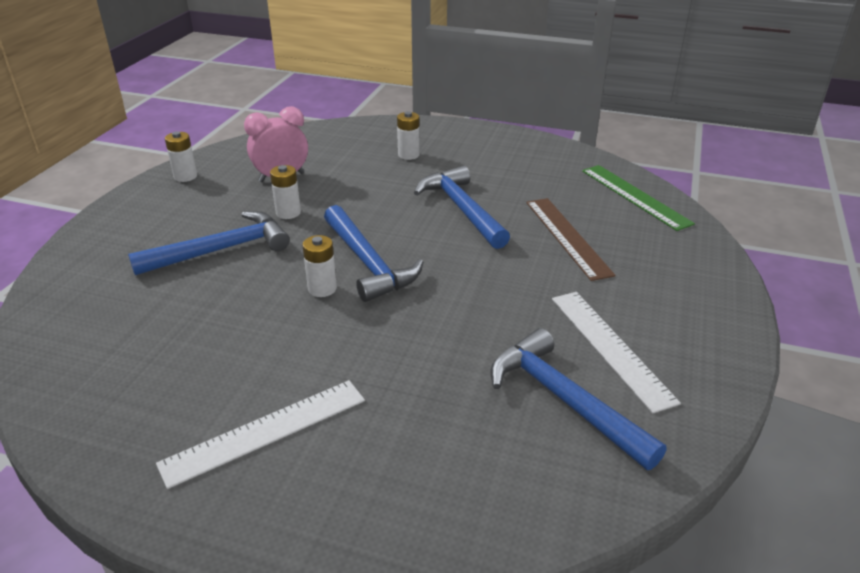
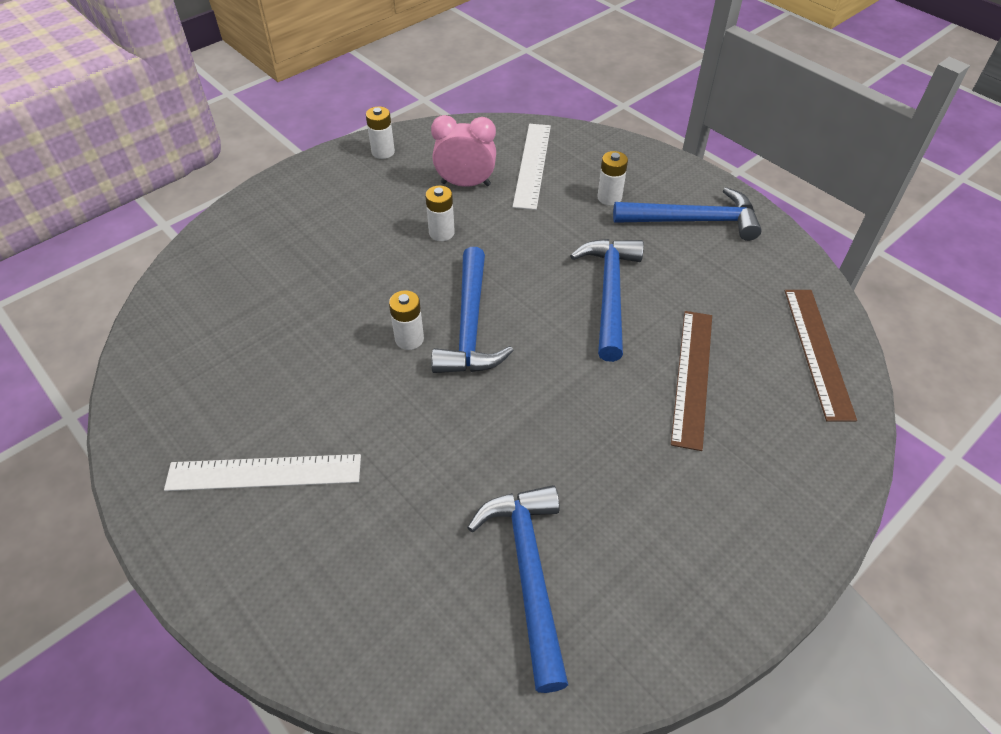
camera: 30 degrees right, 15 degrees up
(221, 250) = (356, 256): blue hammer -> blue hammer (693, 220)
(610, 347) = (623, 536): white ruler -> white ruler (532, 165)
(635, 196) = (818, 351): green ruler -> brown ruler

